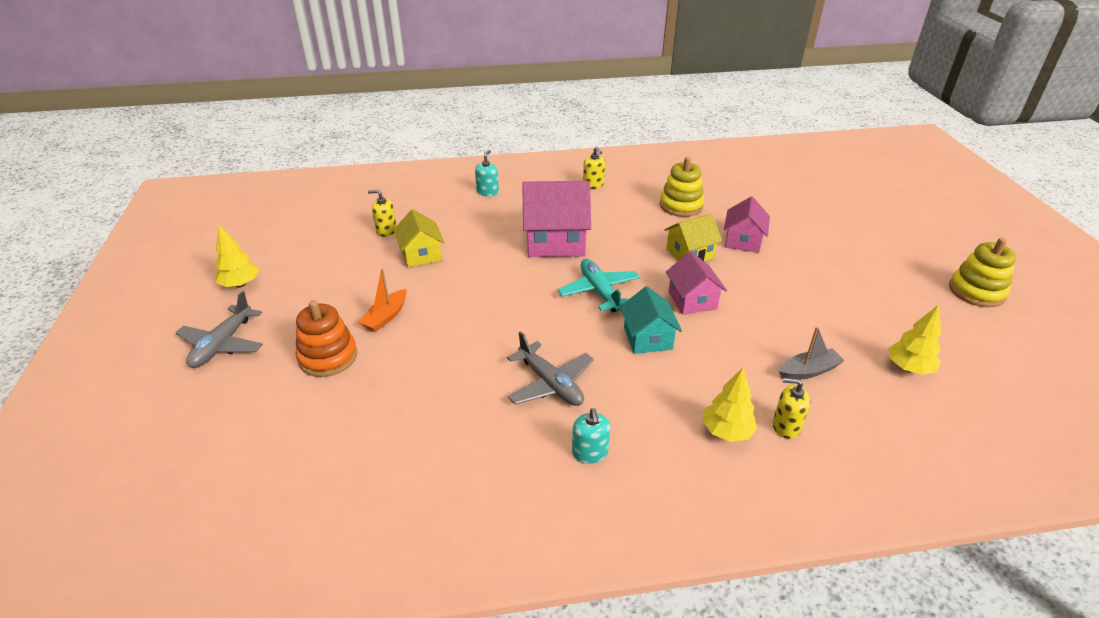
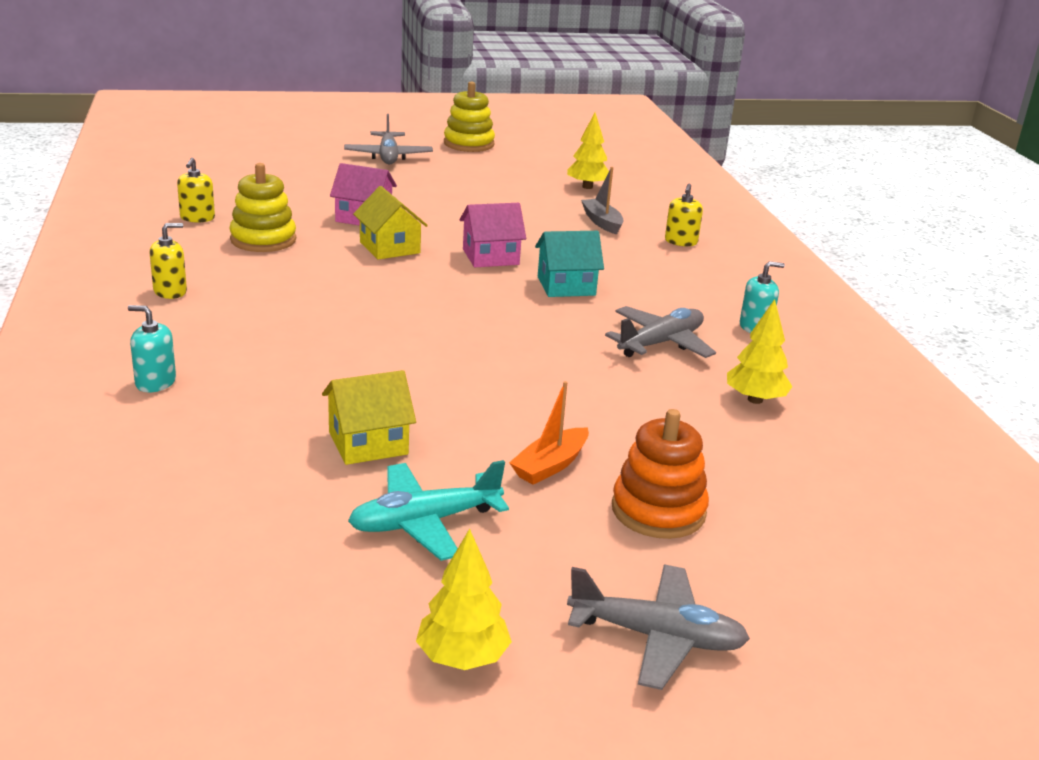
camera: 95 degrees left, 10 degrees down
(386, 230) = (273, 486): yellow soap dispenser -> yellow soap dispenser (197, 218)
(386, 317) = (550, 465): orange boat -> orange boat turned 105 degrees clockwise
(555, 241) = (344, 328): pink house -> none
(599, 291) = (475, 306): turquoise plane -> turquoise plane (424, 522)
(726, 431) = (698, 265): yellow tree -> yellow tree (755, 400)
(894, 247) = (388, 156): none -> grey plane

